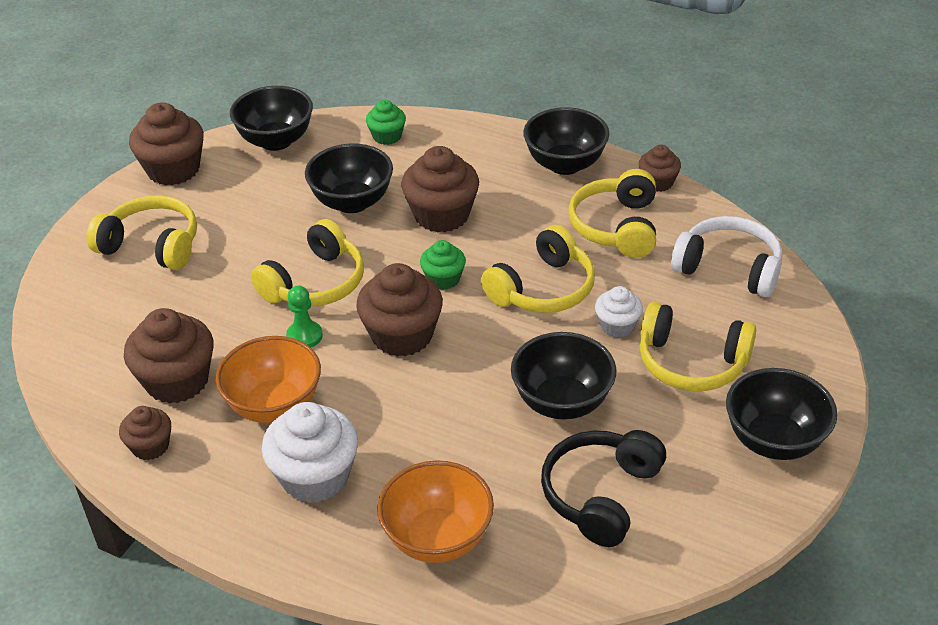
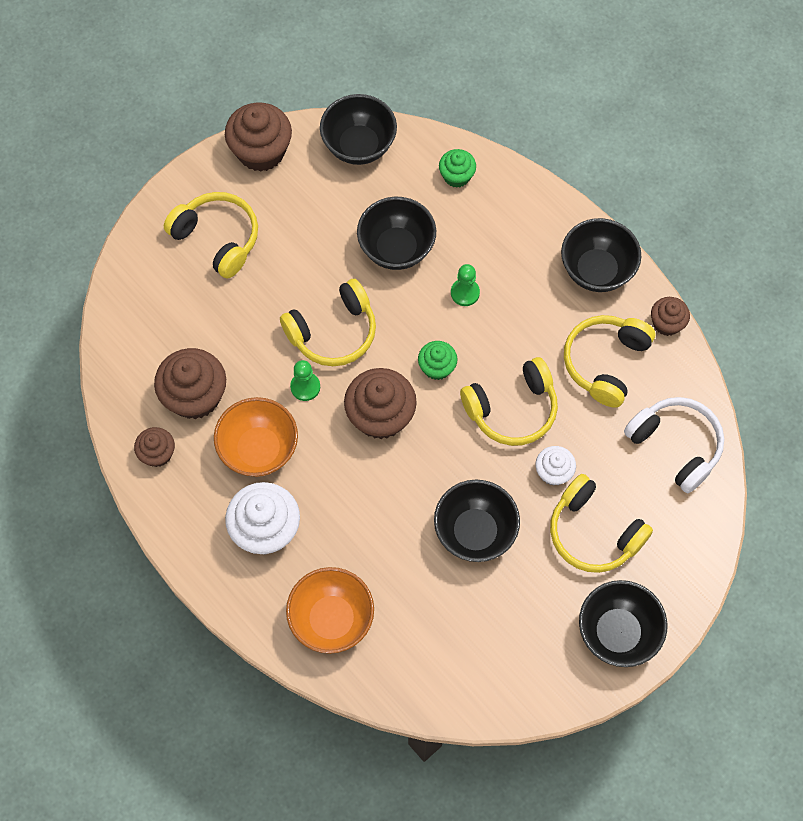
camera: 20 degrees right, 25 degrees up
(441, 215) = (465, 293): brown cupcake -> green pawn
(601, 495) = (464, 629): black headphones -> none

